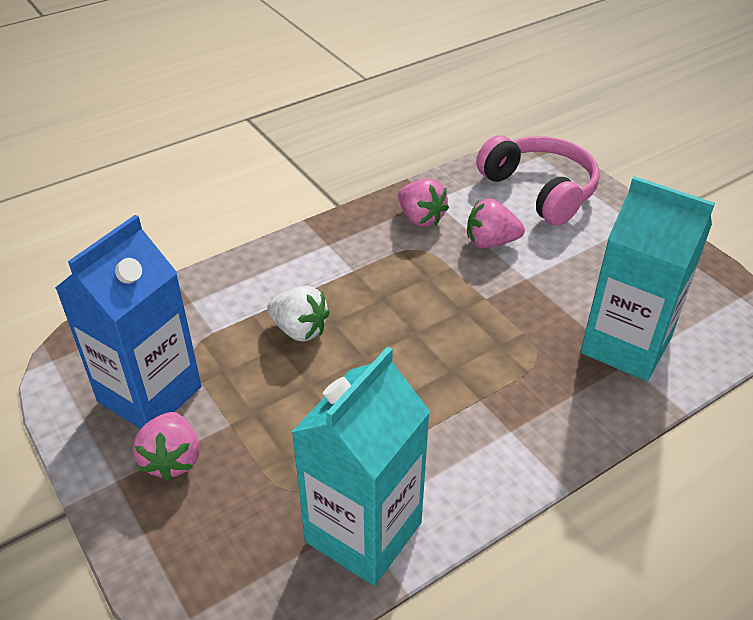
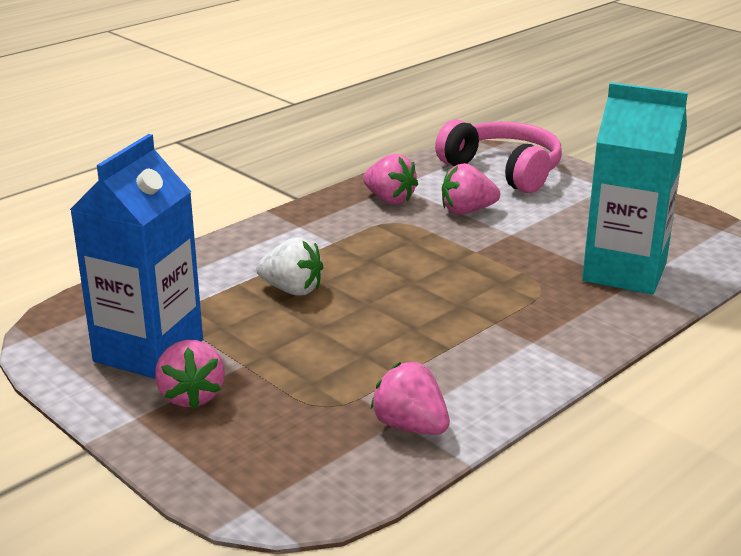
camera: 10 degrees left, 15 degrees down
(363, 532) = (410, 426): turquoise carton -> pink strawberry

